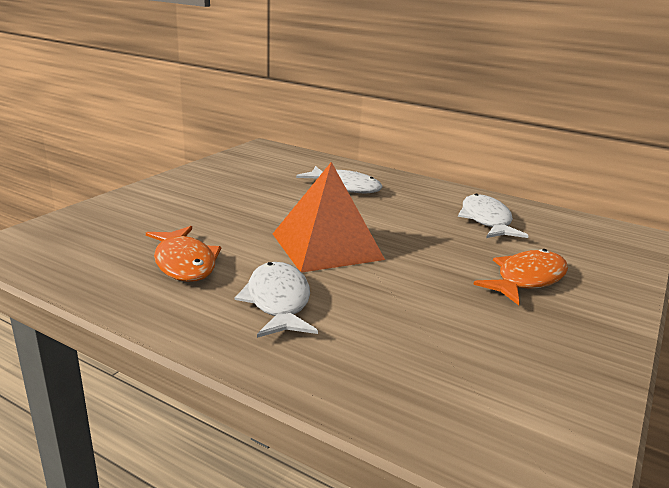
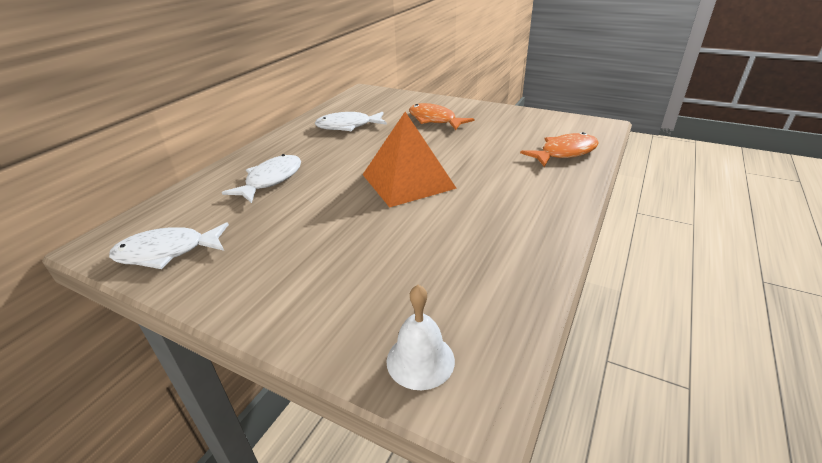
camera: 90 degrees left, 10 degrees up
(58, 232) = (420, 360): none -> white bell
(184, 263) = (463, 244): orange fish -> orange fish (564, 153)
(278, 302) = (504, 192): white fish -> white fish (167, 252)

